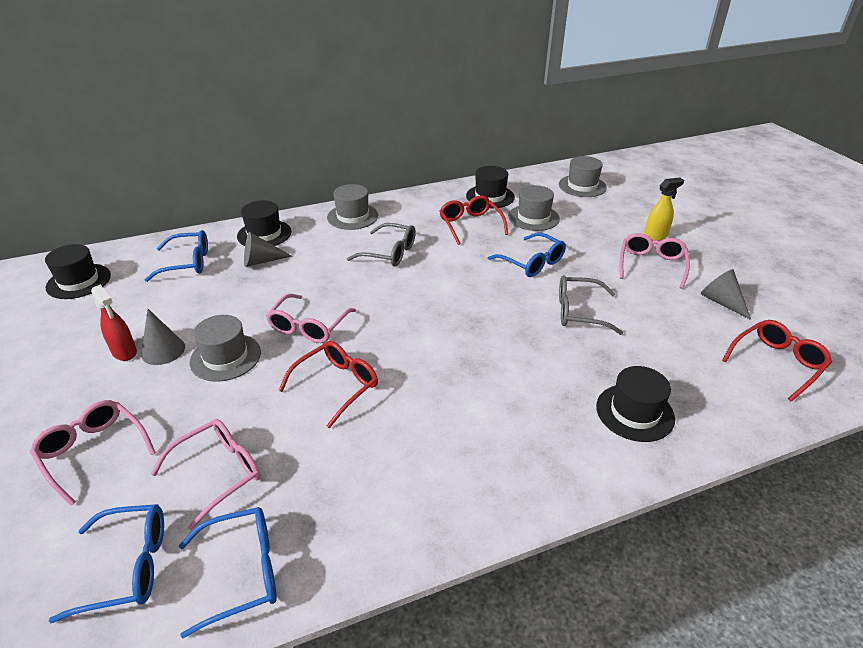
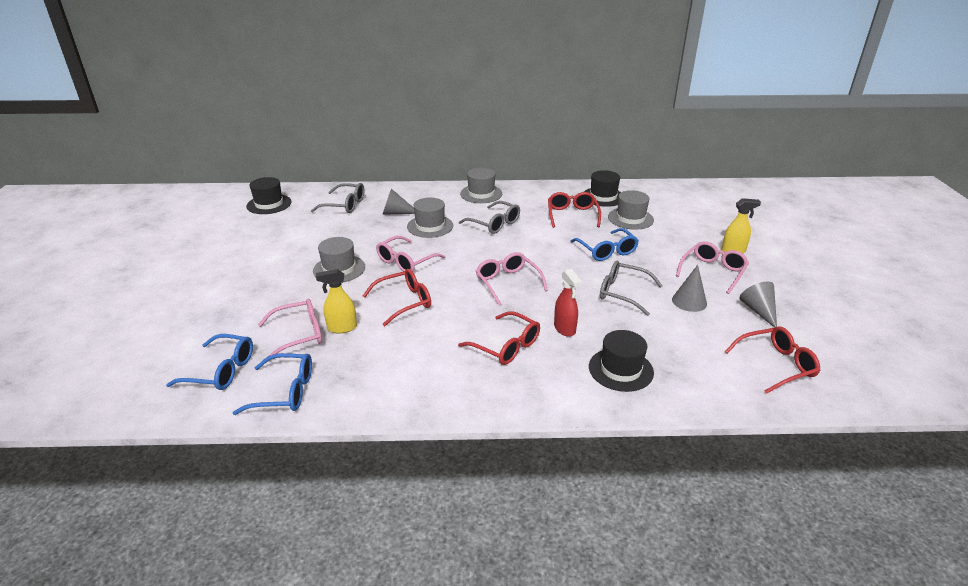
camera: 20 degrees right, 5 degrees down
(93, 452) = (231, 305): pink glasses -> pink glasses (507, 282)
(124, 352) = (276, 252): red spray bottle -> red spray bottle (564, 329)
(163, 350) = (301, 256): grey cone -> grey cone (689, 301)
(187, 263) = (345, 205): blue glasses -> grey glasses
(264, 234) = (408, 195): black hat -> none
(273, 446) = (341, 328): none -> yellow spray bottle
(494, 416) = (506, 346): none -> red glasses
(582, 186) = (692, 201): grey hat -> grey hat (430, 226)

